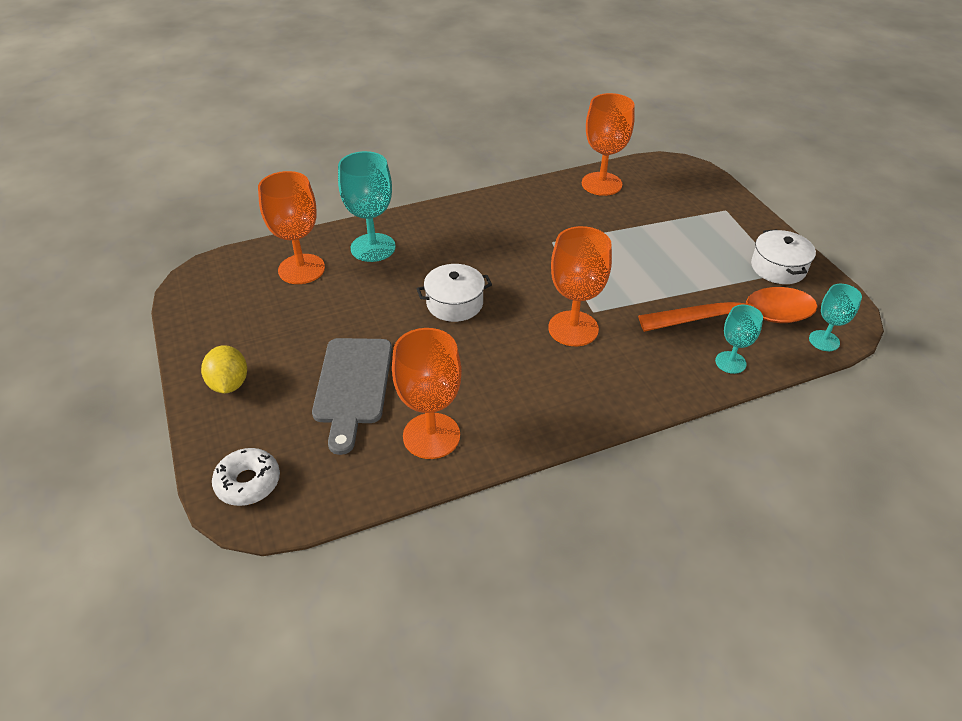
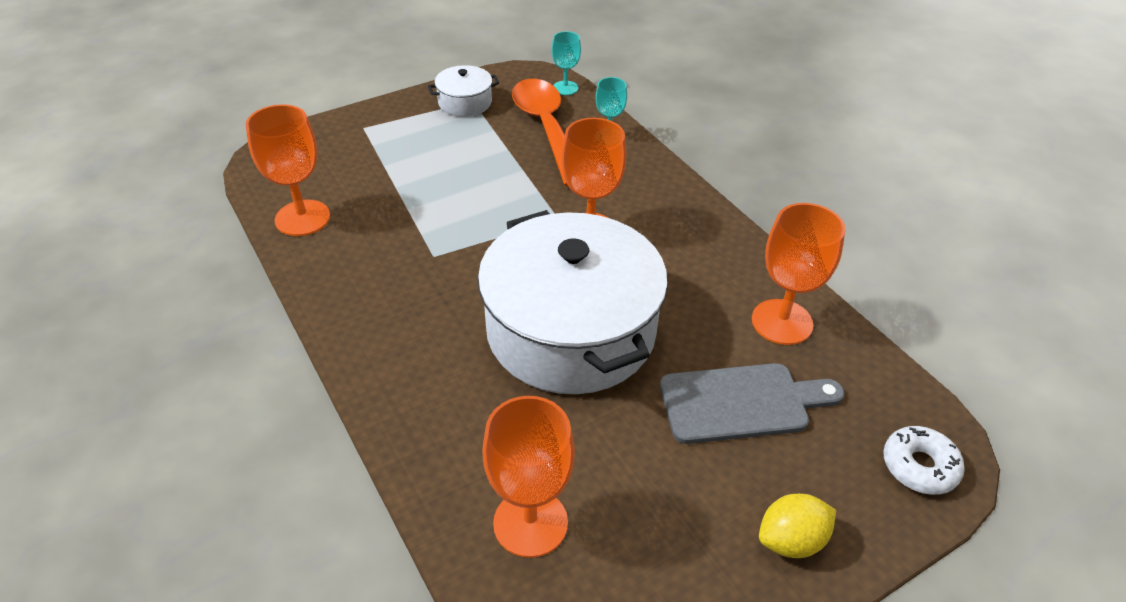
camera: 100 degrees left, 0 degrees up
(373, 247) = (464, 440): turquoise goblet -> none
(454, 303) = (571, 331): white pot -> white pot, size x2.34

